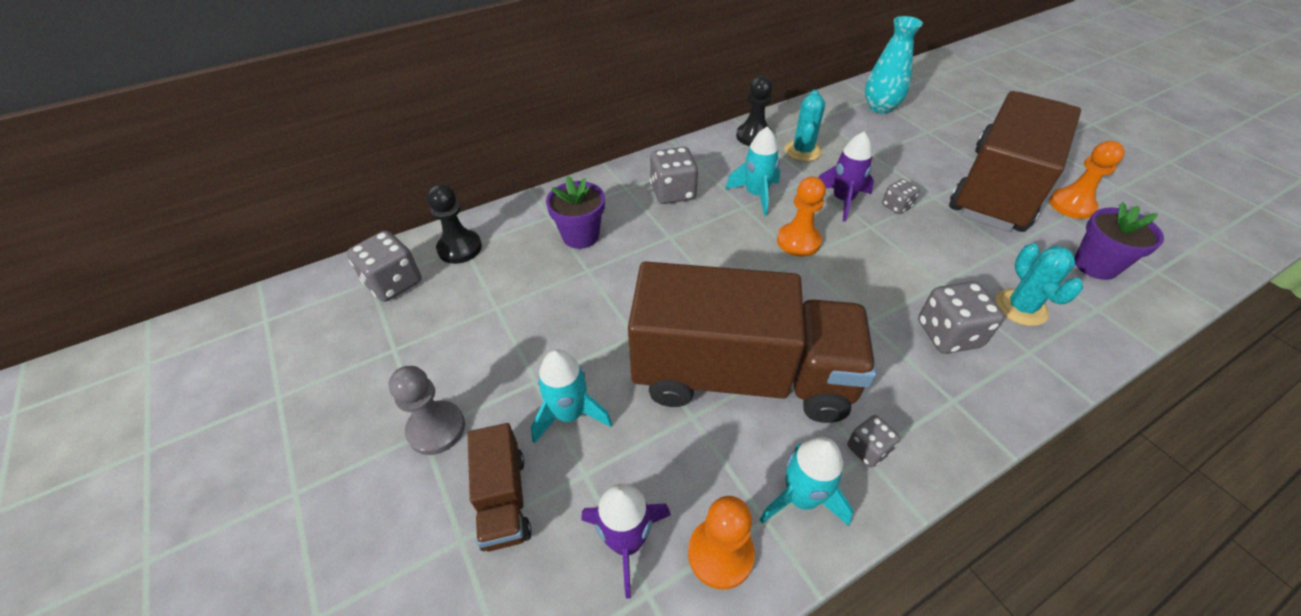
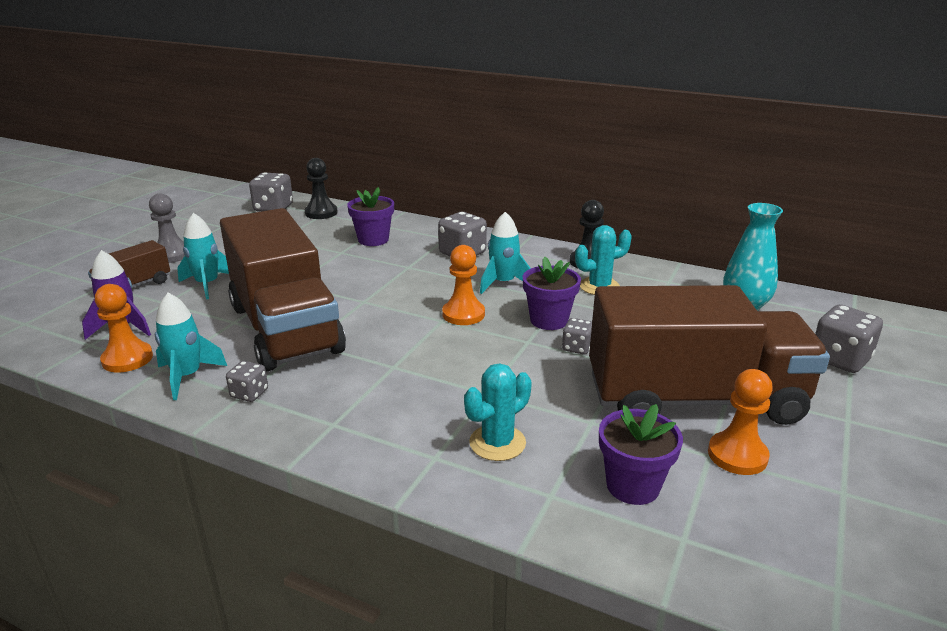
camera: 55 degrees right, 20 degrees down
(842, 200) = (549, 320): purple rocket -> purple flower pot
(948, 334) = (415, 407): grey dice -> grey dice (839, 359)

